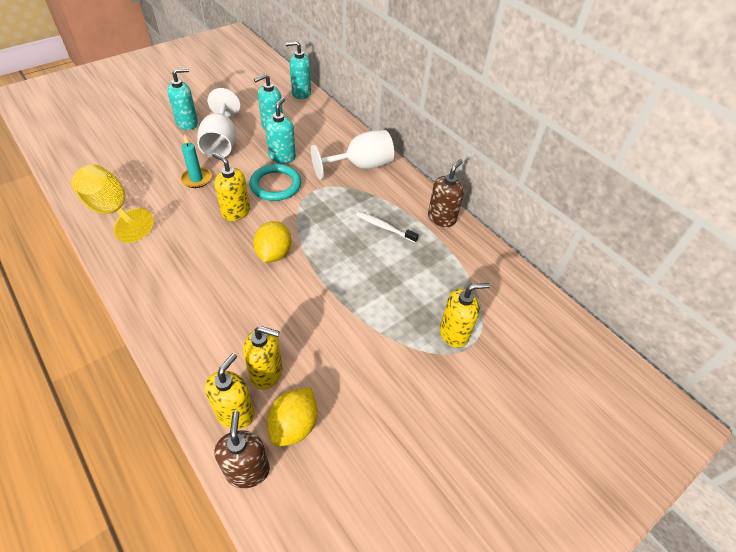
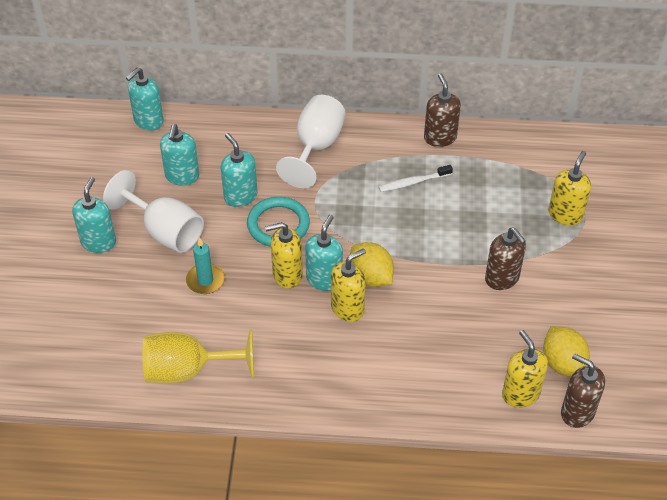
camera: 45 degrees left, 0 degrees up
(249, 231) = (324, 279): none -> turquoise soap dispenser
(267, 373) = (499, 353): yellow soap dispenser -> yellow soap dispenser (348, 308)
(346, 330) = (502, 278): none -> brown soap dispenser

